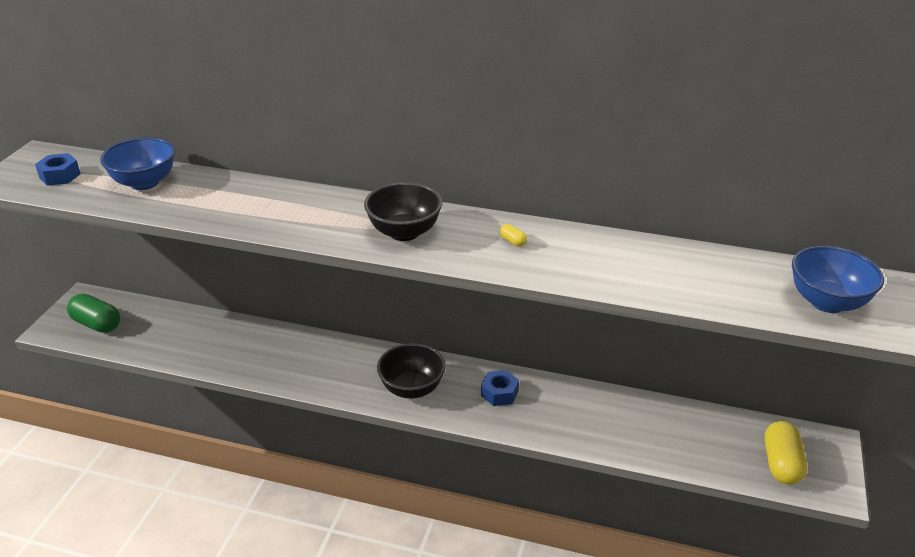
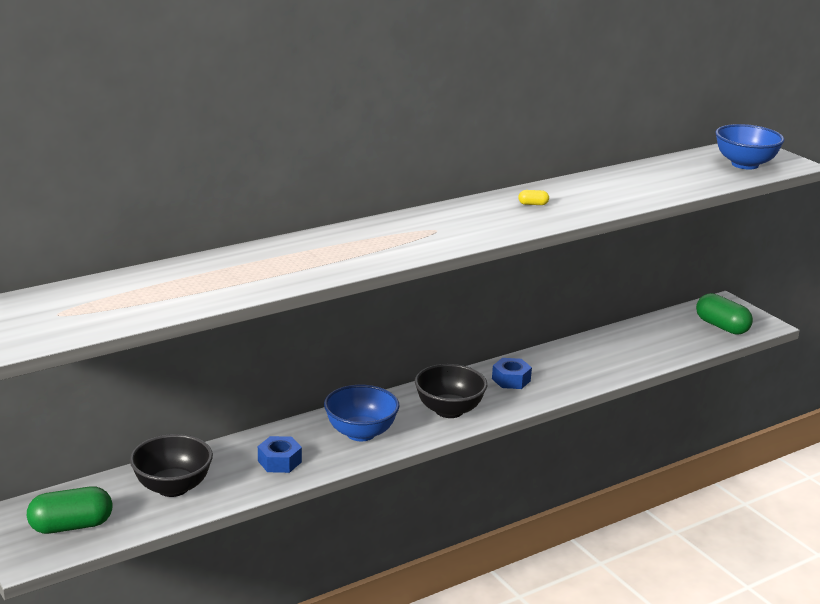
camera: 50 degrees left, 10 degrees down
(60, 176) = (59, 315): blue nut -> blue nut (279, 461)
(144, 183) = (163, 285): blue bowl -> blue bowl (361, 433)
(404, 232) = (455, 228): black bowl -> black bowl (173, 487)
(781, 464) = (722, 326): yellow capsule -> green capsule

